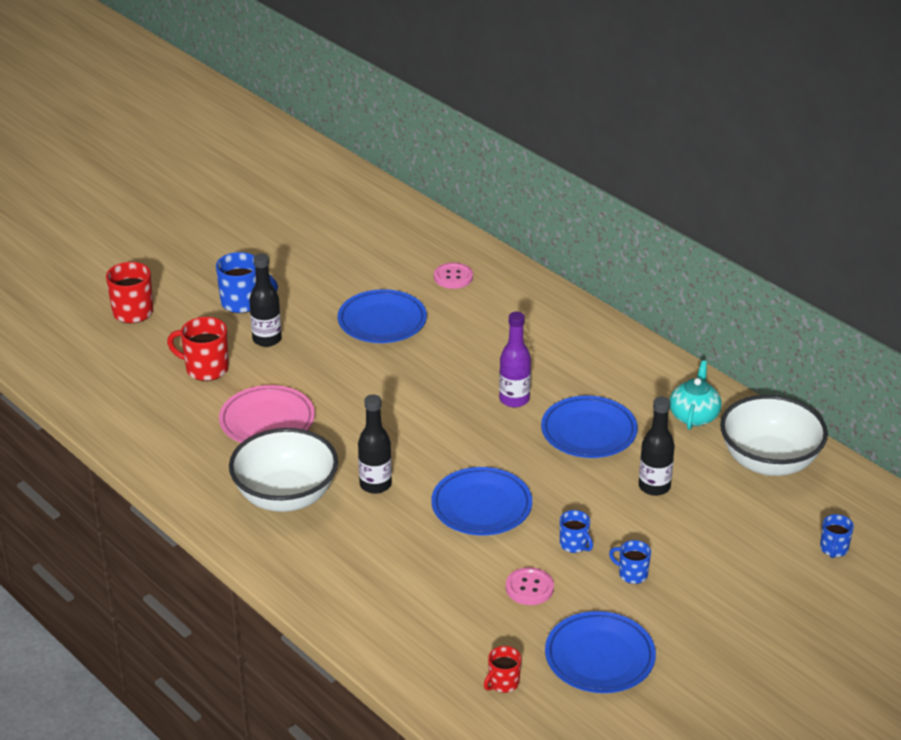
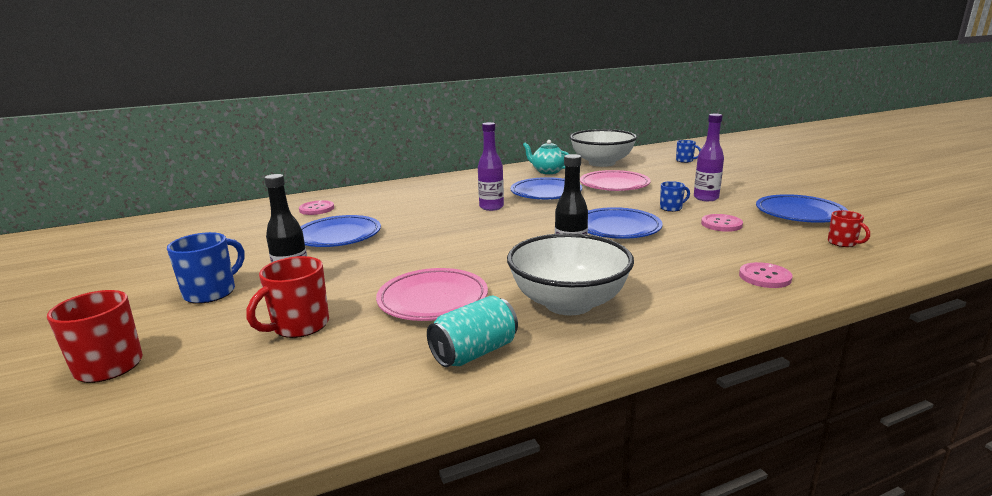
camera: 70 degrees left, 15 degrees down
(194, 463) = (474, 352): none -> turquoise can
(382, 616) = (764, 277): none -> pink button
(632, 574) = (706, 198): blue mug -> purple bottle
(654, 487) = (614, 185): black bottle -> pink plate

